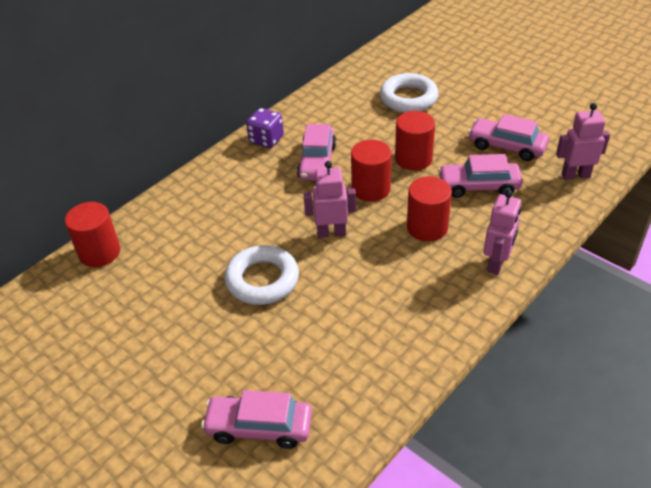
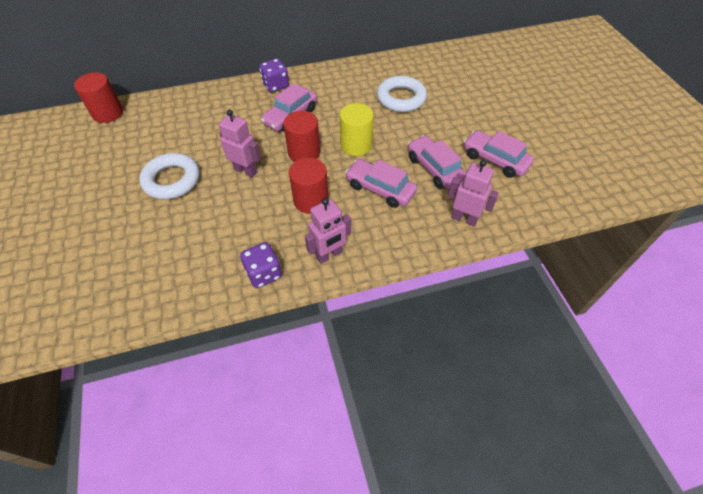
camera: 30 degrees right, 10 degrees up
(259, 427) = (66, 277): pink car -> pink car (495, 160)
(413, 159) = (356, 145): red cylinder -> yellow cylinder
(456, 311) = (264, 273): none -> purple dice

